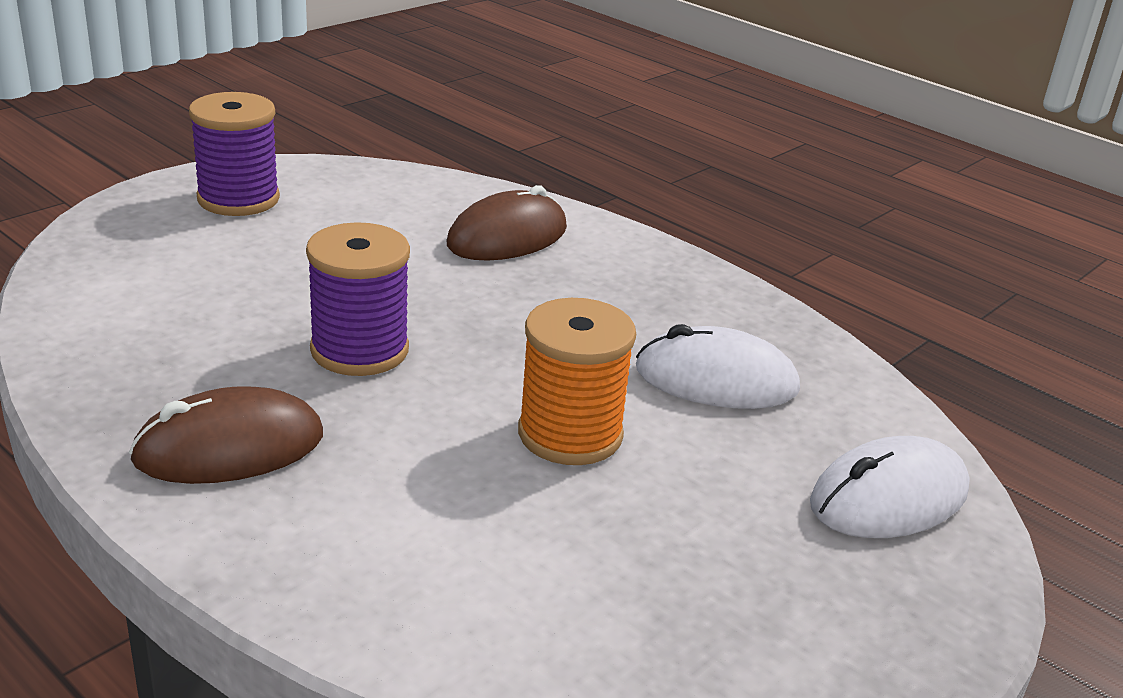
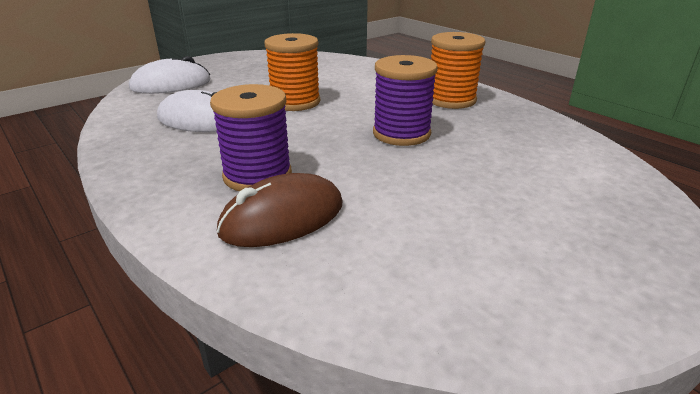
camera: 170 degrees left, 0 degrees up
(229, 447) = (451, 100): brown mouse -> orange spool
(238, 199) = (568, 267): purple spool -> purple spool (257, 176)

